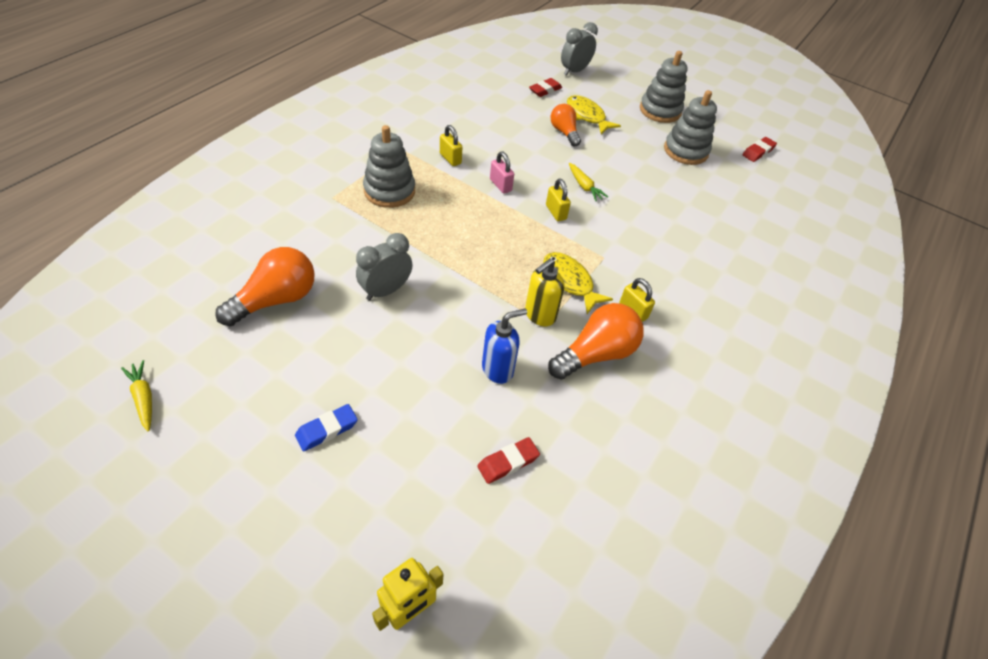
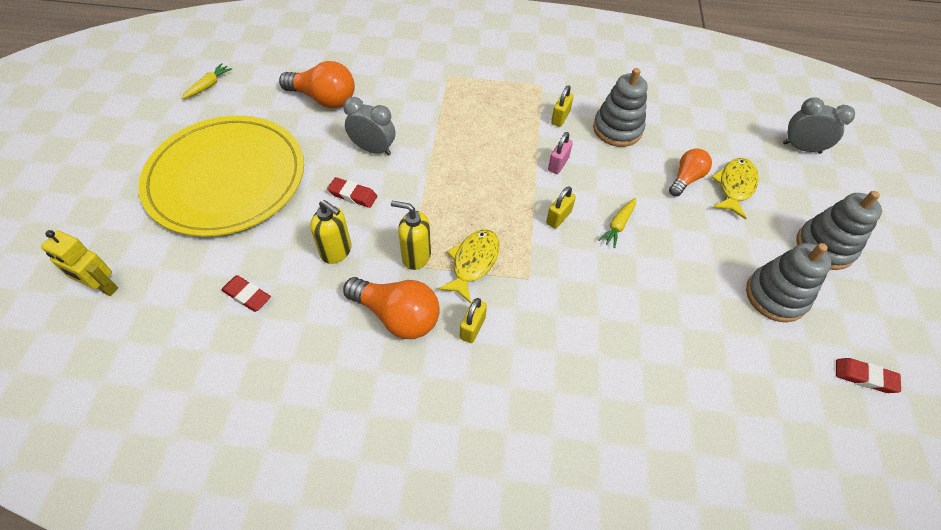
camera: 65 degrees right, 5 degrees up
(327, 430) = (226, 178): blue eraser -> yellow plate
(389, 191) = (484, 101): grey stacking toy -> grey stacking toy (617, 129)
(498, 369) = (336, 251): blue soap dispenser -> yellow soap dispenser
(545, 90) = (738, 138): red eraser -> red eraser (353, 195)

